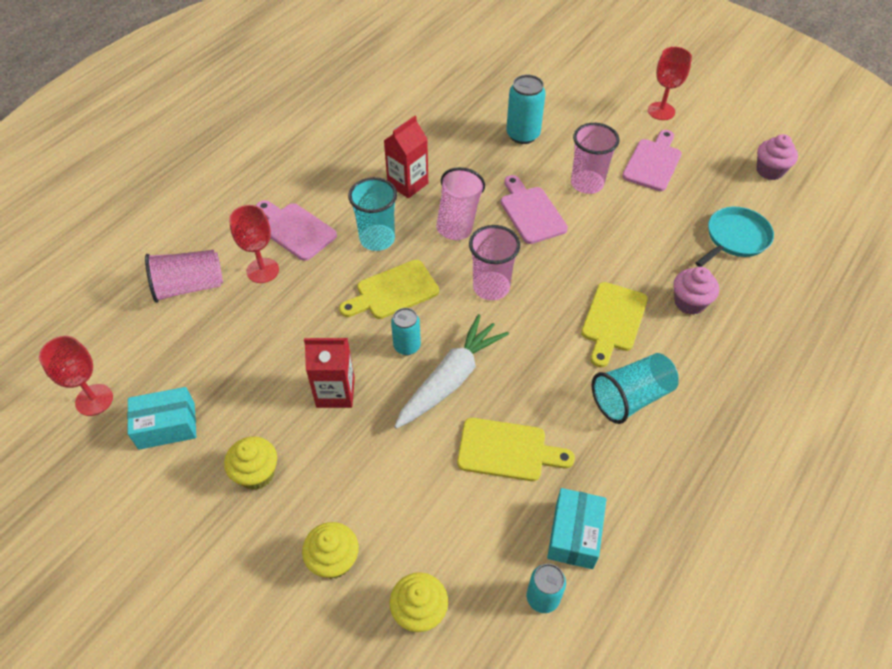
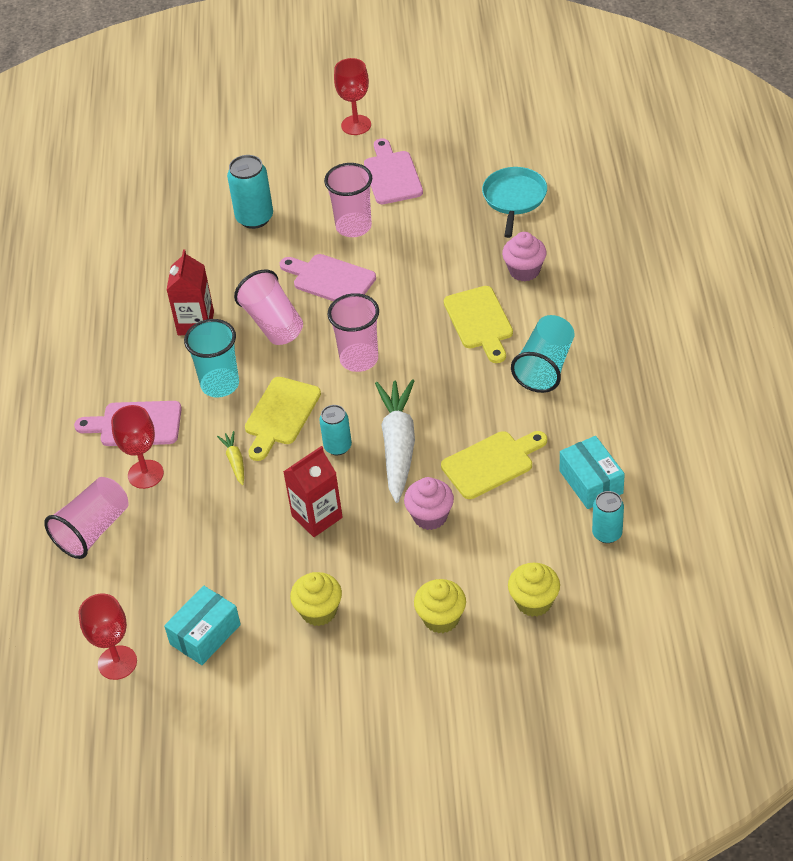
camera: 35 degrees left, 5 degrees down
(327, 304) = (235, 461): none -> yellow carrot
(769, 171) = (492, 126): pink cupcake -> pink cupcake (430, 516)

